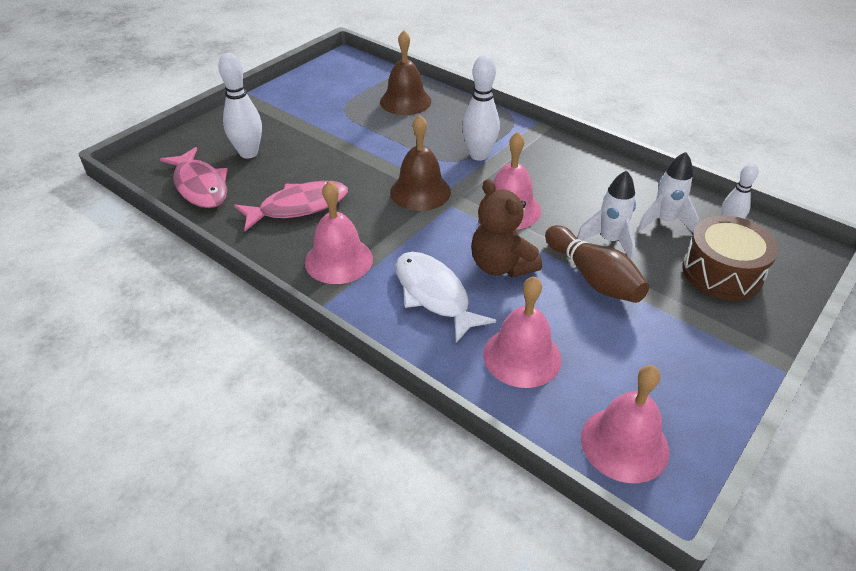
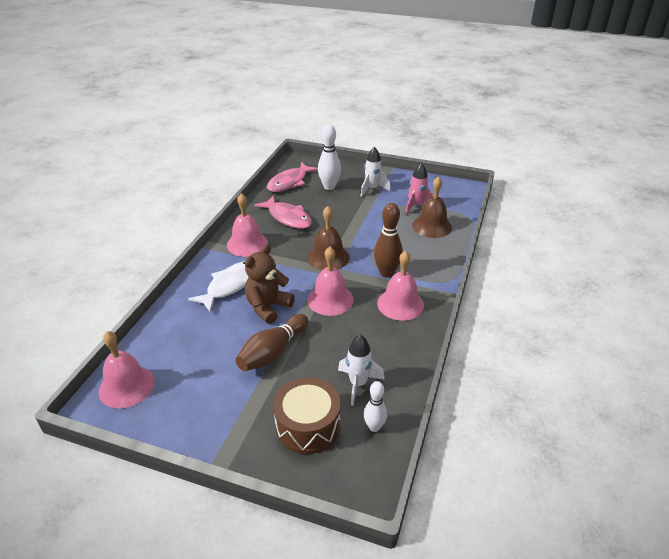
camera: 70 degrees right, 5 degrees down
(356, 100) = (416, 206): none -> pink rocket
(479, 155) = (386, 273): white bowling pin -> brown bowling pin
(522, 356) = (188, 331): pink bell -> pink bell (400, 304)
(609, 241) = (318, 355): white rocket -> white rocket (372, 189)

